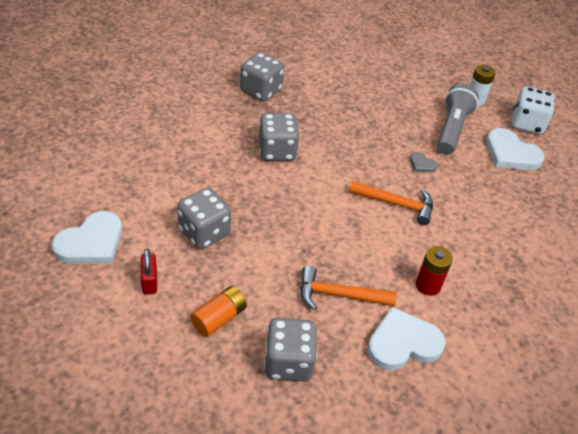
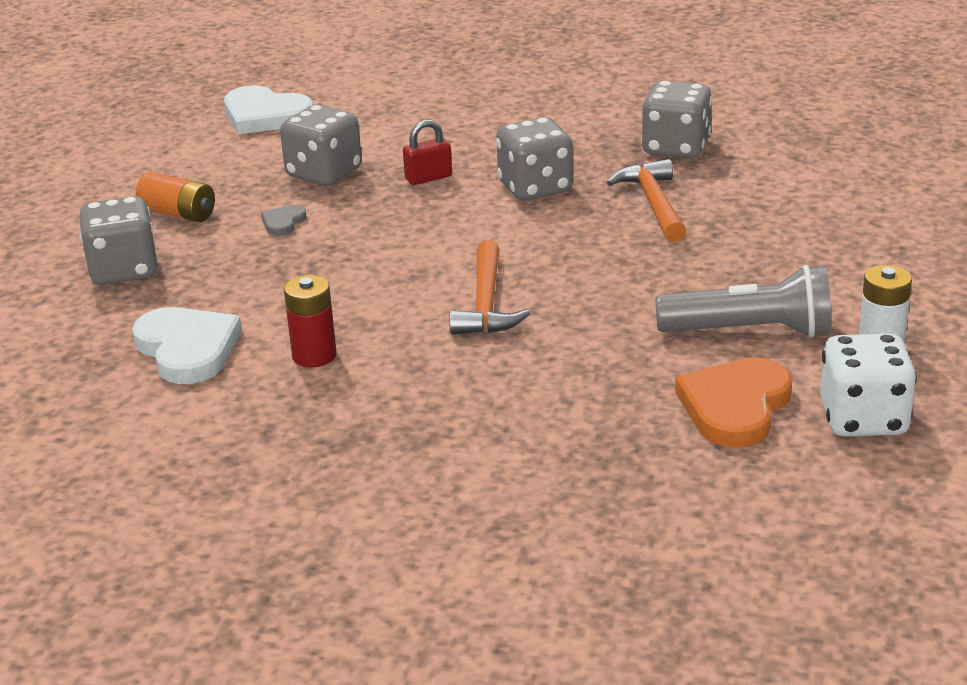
camera: 80 degrees right, 15 degrees down
(149, 281) = (219, 161): red padlock -> red padlock (428, 178)
(339, 295) = (257, 286): orange hammer -> orange hammer (653, 203)
(422, 164) = (612, 313): grey heart -> grey heart (283, 223)
(511, 153) = (735, 407): white heart -> orange heart

